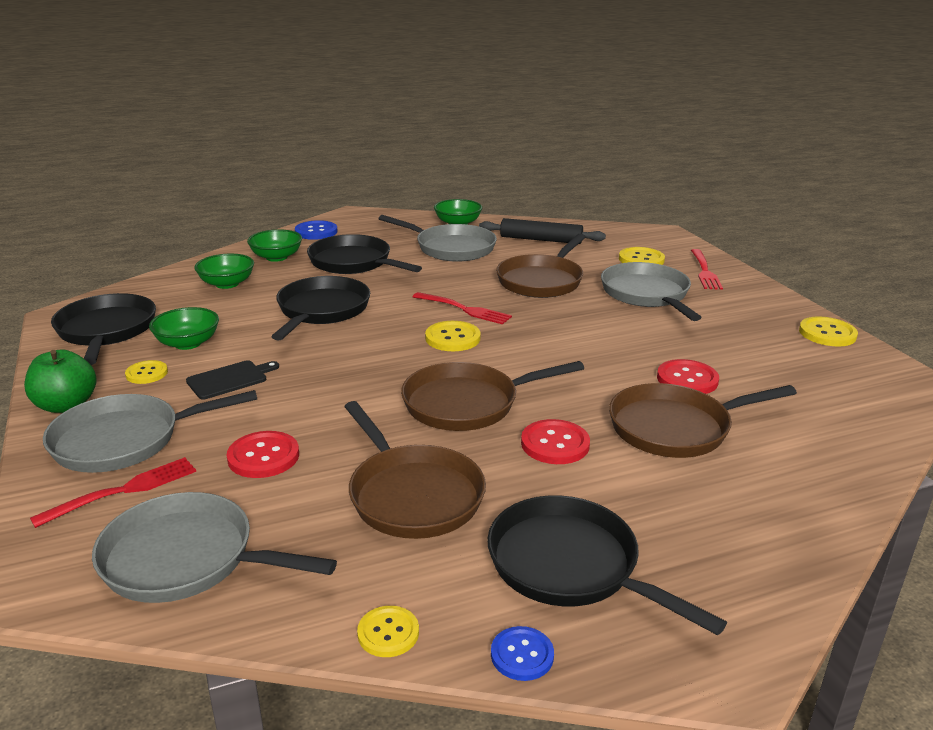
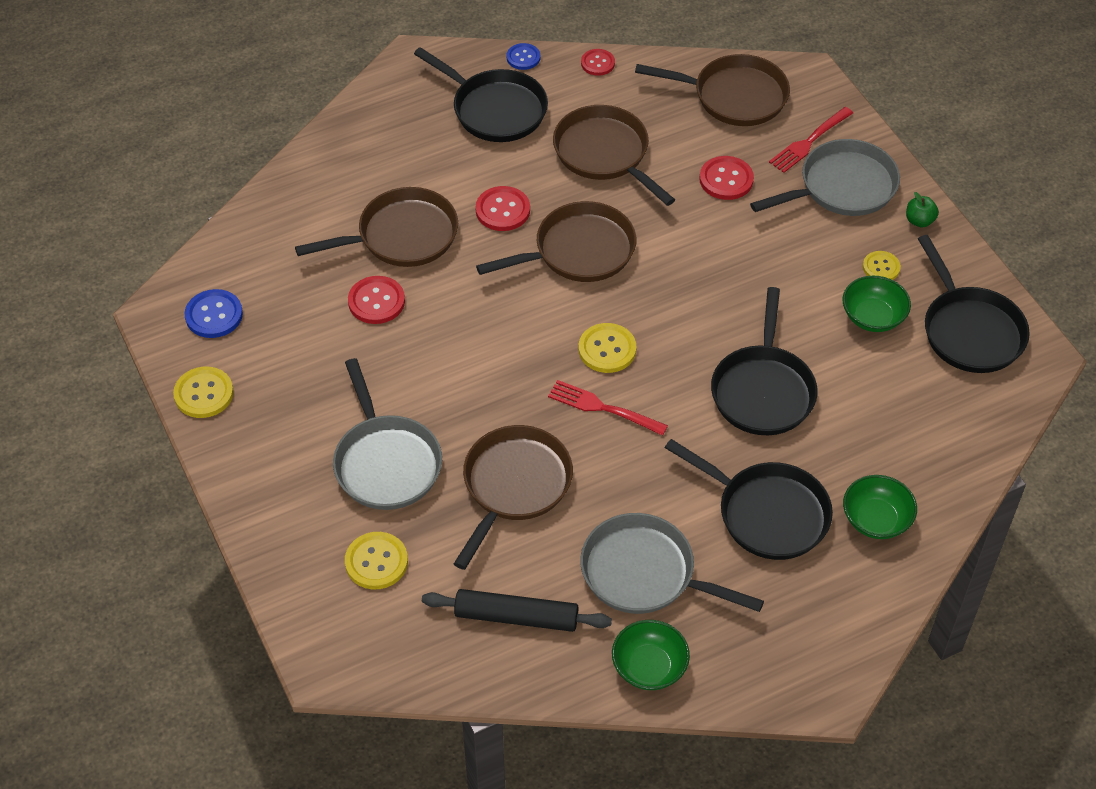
camera: 175 degrees right, 25 degrees up
(66, 405) = (919, 221): green apple -> green apple, size x0.58
(187, 559) = (733, 96): grey pan -> brown pan
(227, 284) = (901, 441): green bowl -> none
(230, 379) = (800, 265): black cutting board -> none
(316, 232) = (857, 611): blue button -> blue button (214, 315)
(388, 633) = (597, 63): yellow button -> red button
(704, 271) = (297, 534): red fork -> none

